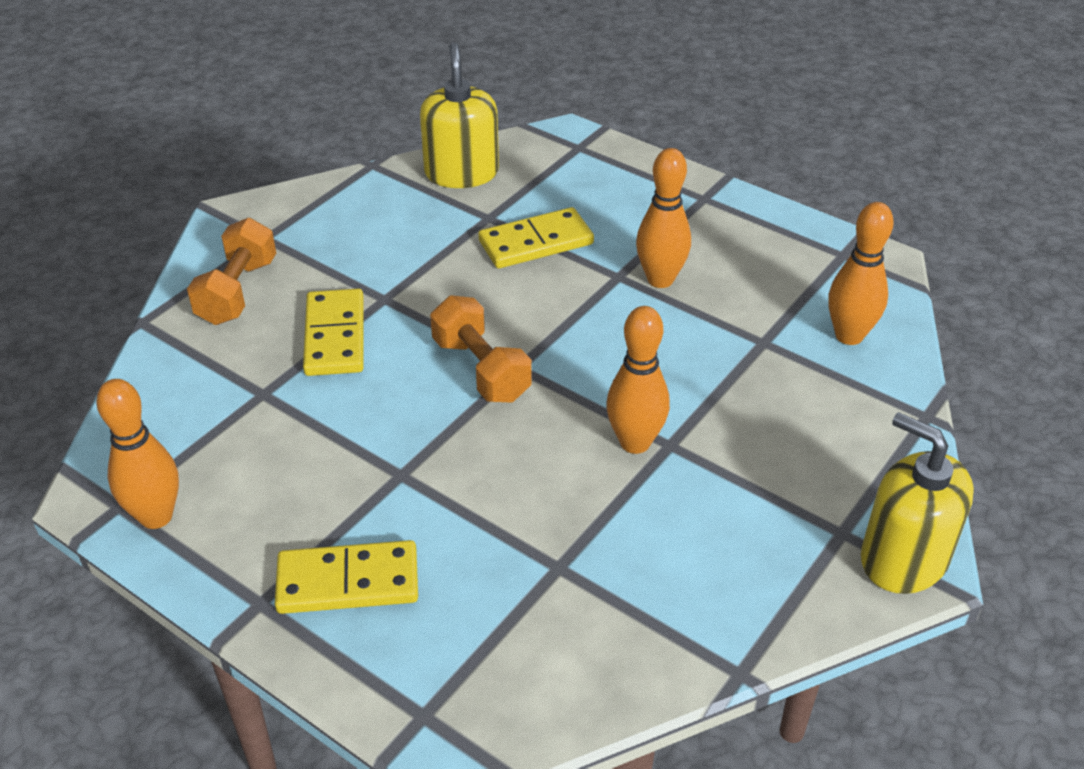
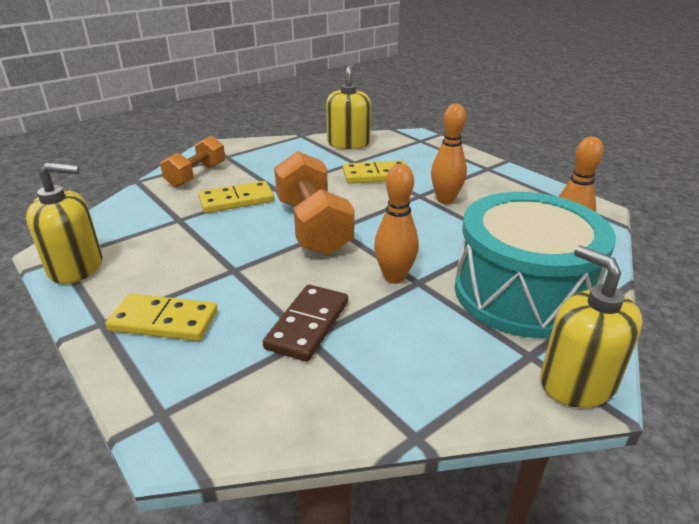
camera: 15 degrees right, 10 degrees down
(156, 516) = (76, 267): orange bowling pin -> yellow soap dispenser
(335, 336) = (236, 200): yellow domino -> yellow domino turned 60 degrees clockwise
(481, 369) = (313, 226): orange dumbbell -> orange dumbbell, size x1.57
(549, 546) = (308, 325): none -> brown domino
(810, 435) = (522, 293): none -> turquoise drum

